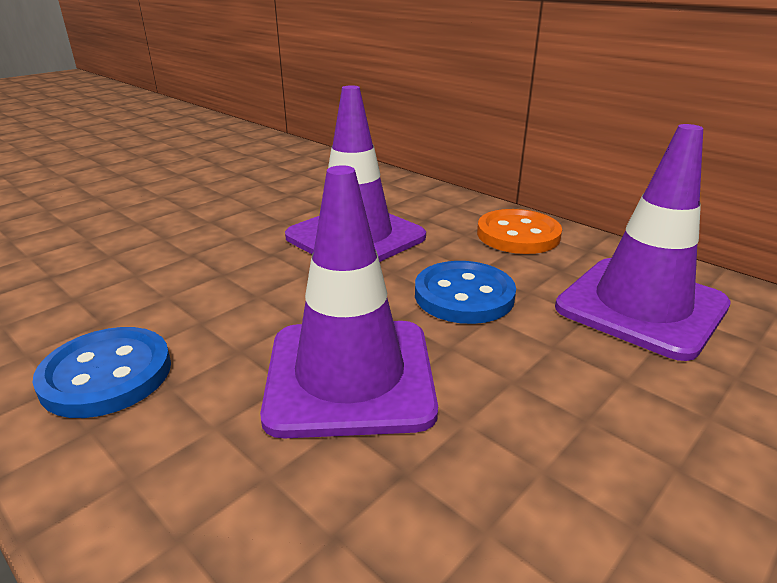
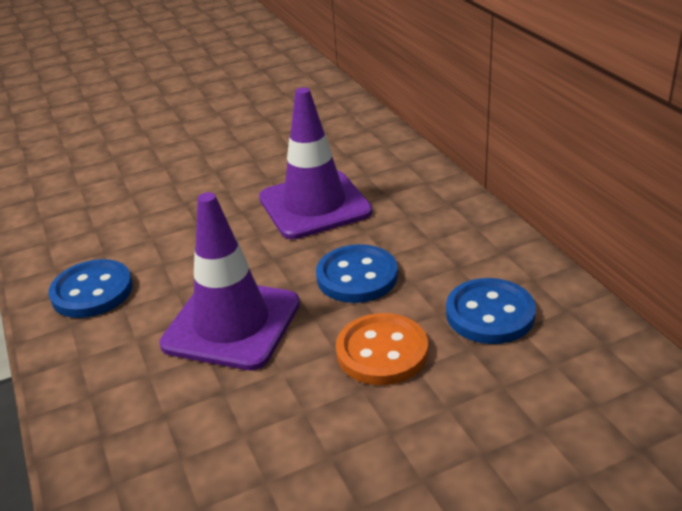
camera: 25 degrees right, 5 degrees up
(518, 235) = (453, 225): orange button -> orange button (382, 352)
(641, 306) = (490, 314): purple traffic cone -> blue button

